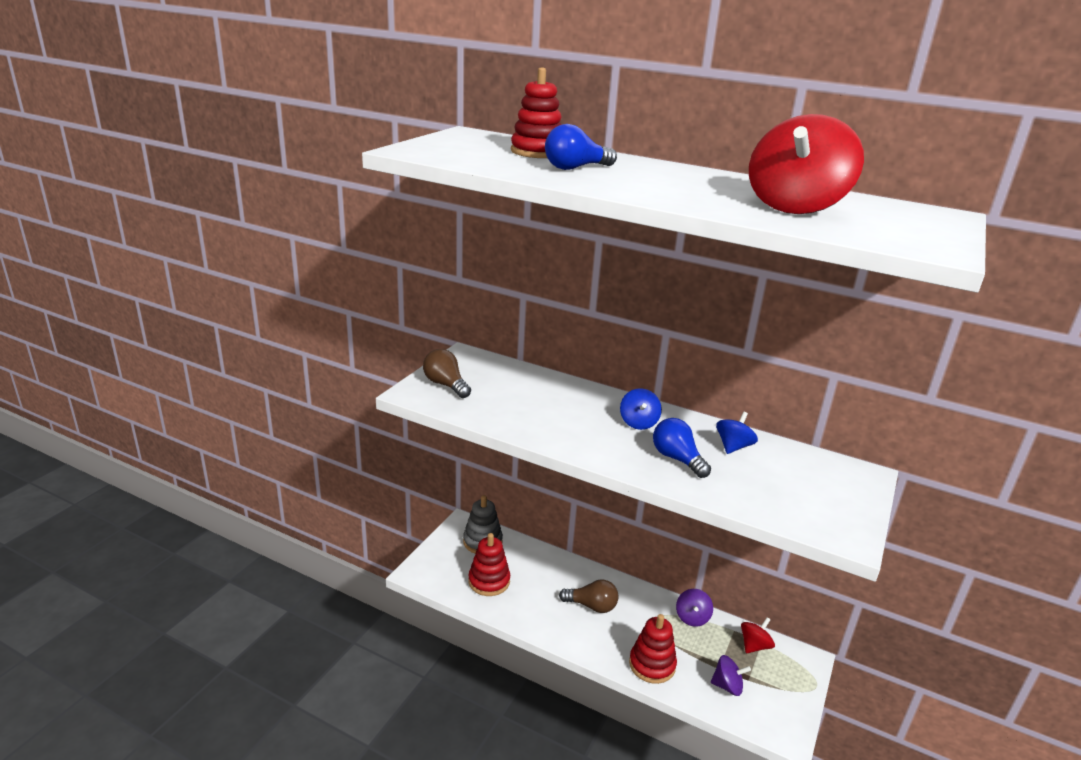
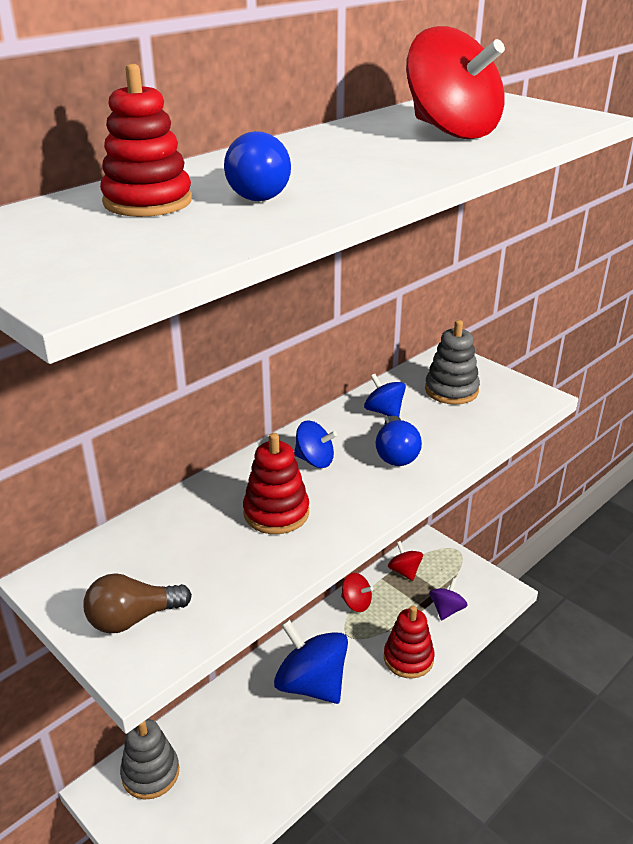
camera: 70 degrees left, 5 degrees up
(489, 581) = (230, 784): red stacking toy -> red stacking toy (276, 513)
(592, 606) = (311, 684): brown light bulb -> blue spinning top
(677, 459) = (396, 454): blue light bulb -> blue light bulb turned 75 degrees counterclockwise
(692, 617) = (356, 603): purple spinning top -> red spinning top
(804, 480) = (451, 390): none -> grey stacking toy

